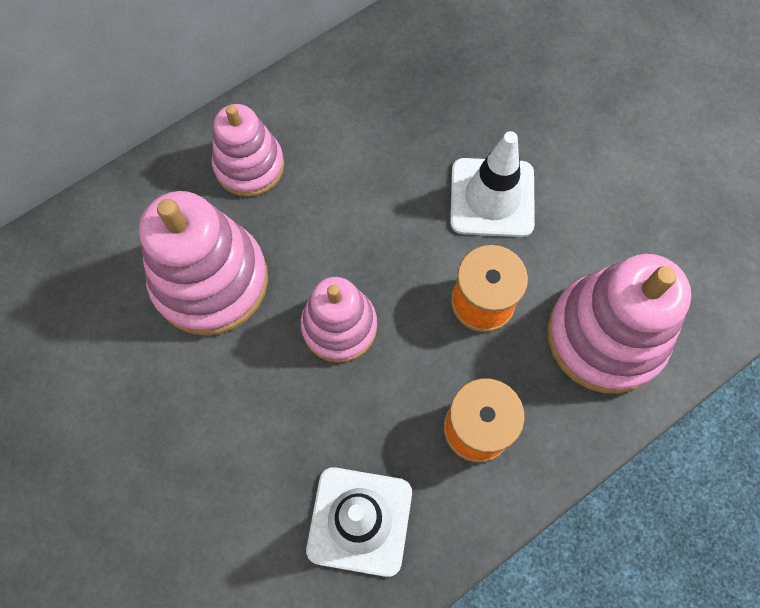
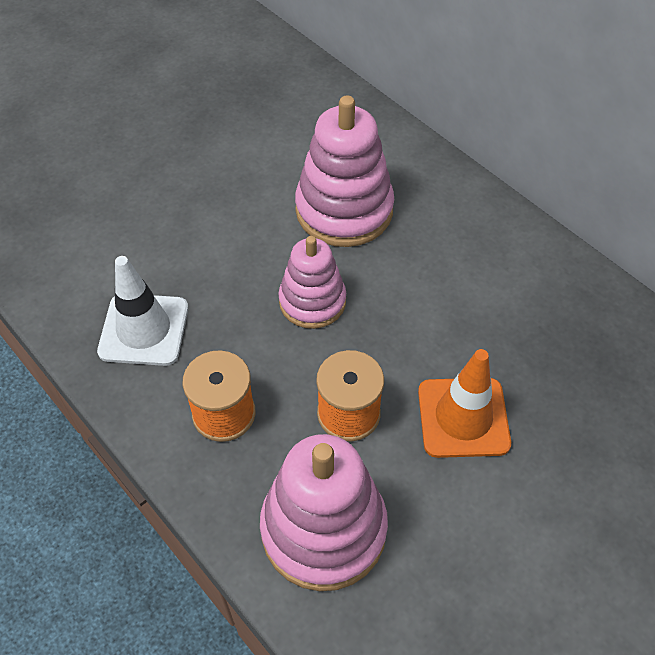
camera: 85 degrees right, 15 degrees down
(249, 166) = (456, 223): pink stacking toy -> none
(492, 198) = (463, 417): white traffic cone -> orange traffic cone

